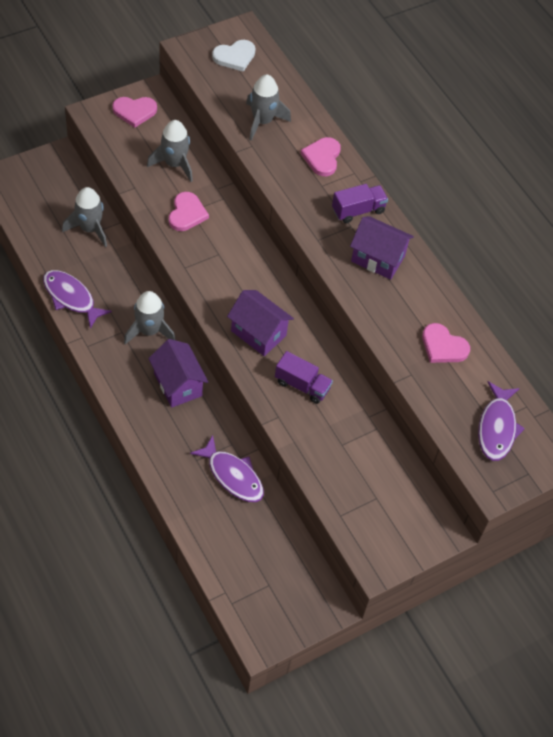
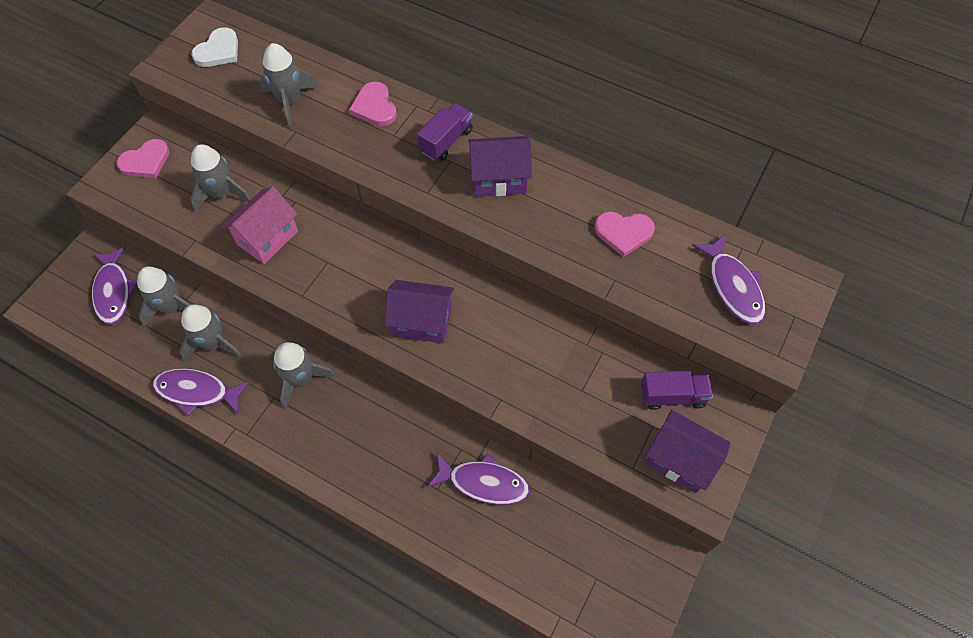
camera: 25 degrees left, 5 degrees up
(56, 195) = (114, 291): none -> purple fish
(103, 271) = (214, 343): none -> grey rocket
(177, 384) = (366, 419): purple house -> purple house (679, 460)
(187, 213) = (267, 238): pink heart -> pink house
(302, 385) = (501, 351): purple truck -> purple truck (672, 396)

